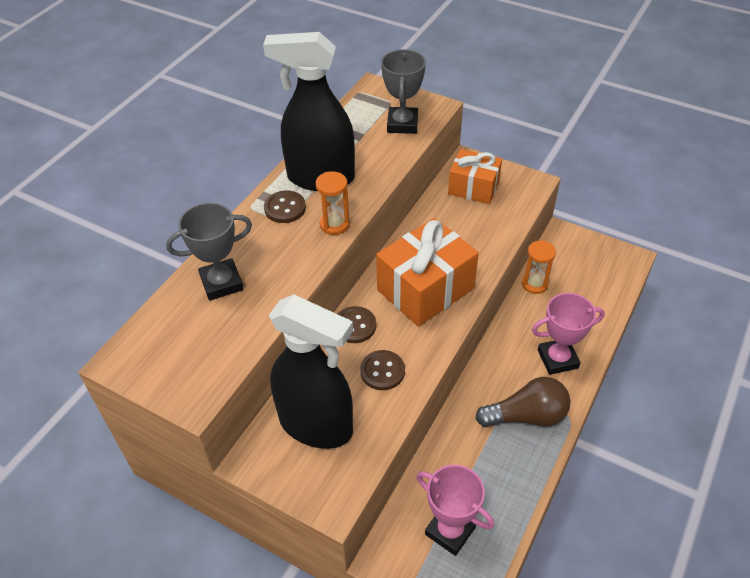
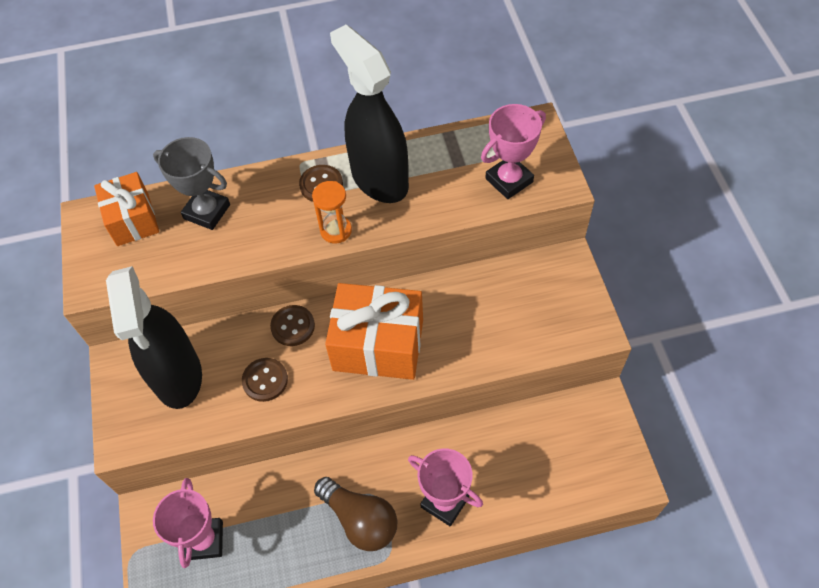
camera: 50 degrees right, 10 degrees up
(402, 124) = (509, 180): grey trophy -> pink trophy
(473, 188) = (537, 290): orange gift -> orange gift (133, 220)
(534, 284) = (515, 422): orange hourglass -> none

